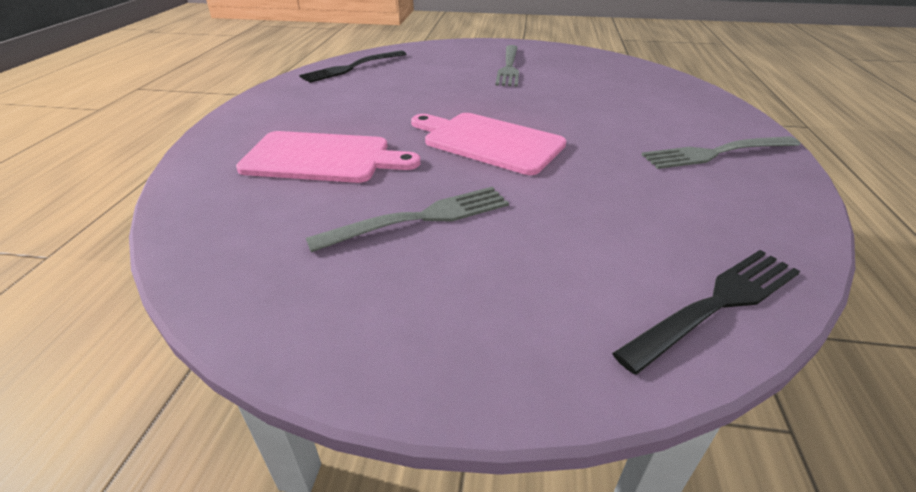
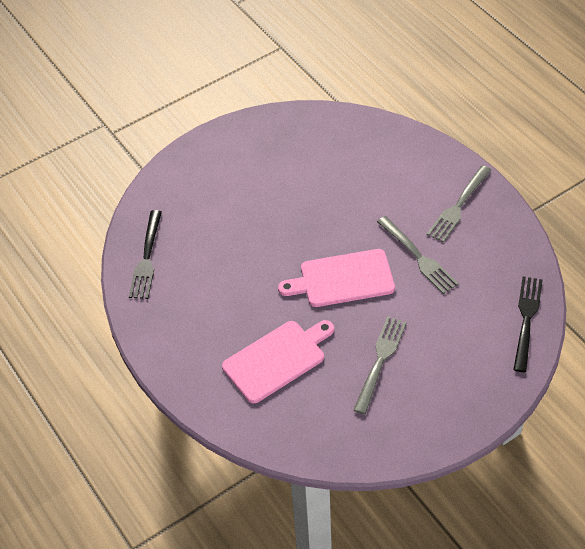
camera: 40 degrees left, 15 degrees up
(509, 67) = (256, 179): grey fork -> grey fork (418, 257)

